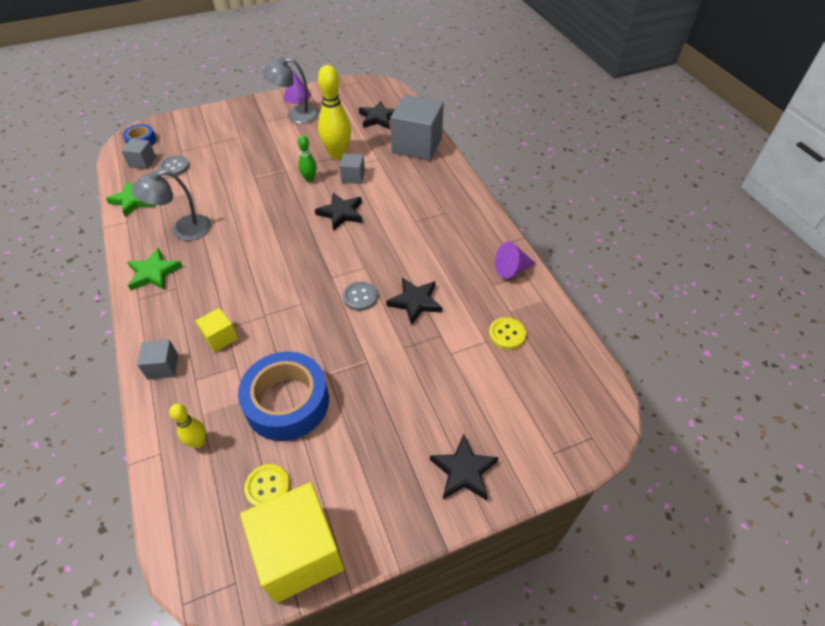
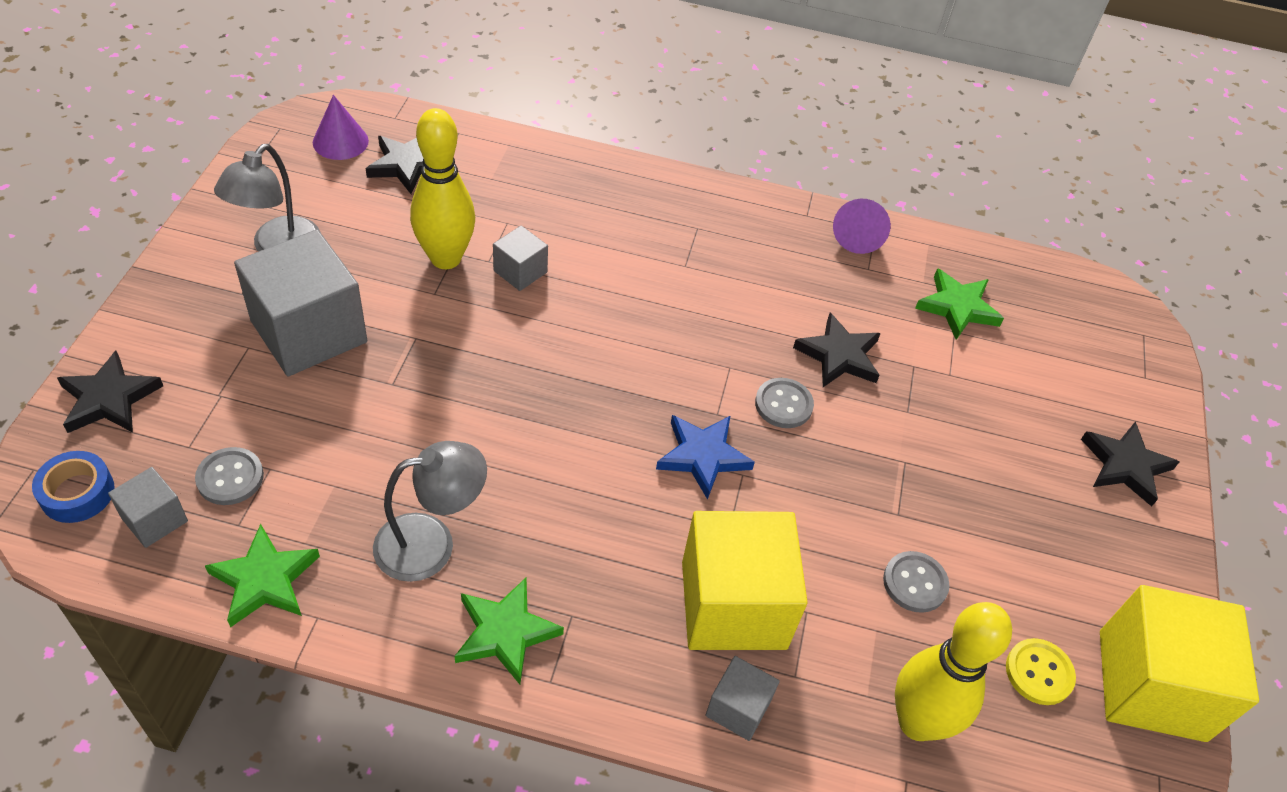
camera: 60 degrees left, 0 degrees up
(183, 230) = (431, 543): grey lamp -> grey lamp turned 120 degrees counterclockwise
(198, 442) = (917, 722): yellow bowling pin -> yellow bowling pin, size x1.90
(220, 337) = (733, 605): yellow cube -> yellow cube, size x2.10
(287, 402) = (915, 583): blue tape -> grey button
(297, 96) = (220, 217): purple cone -> purple cone (340, 141)
(300, 285) = (703, 456): none -> blue star
(309, 179) = (471, 322): green bowling pin -> none
(341, 213) = (591, 330): black star -> black star (109, 399)
(417, 145) = (522, 167): grey cube -> grey cube (309, 331)
(507, 334) = (957, 307): yellow button -> green star

